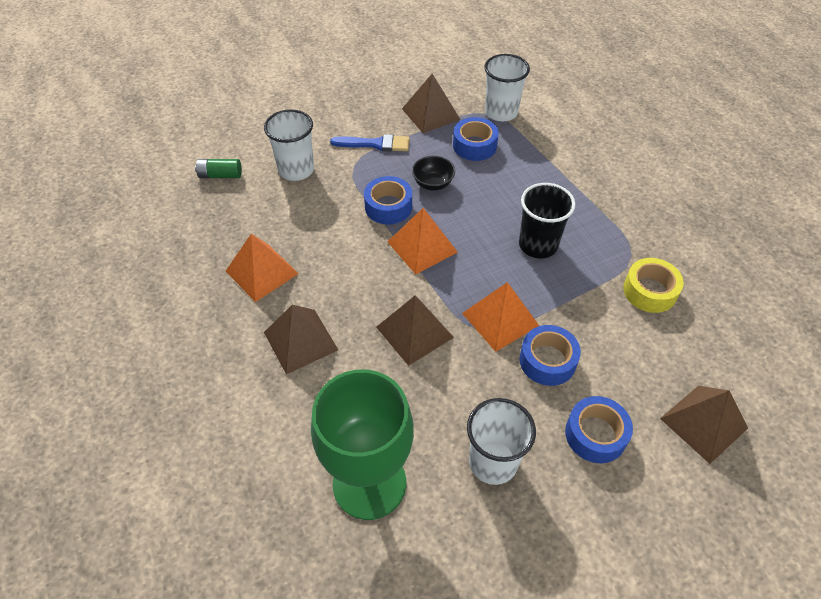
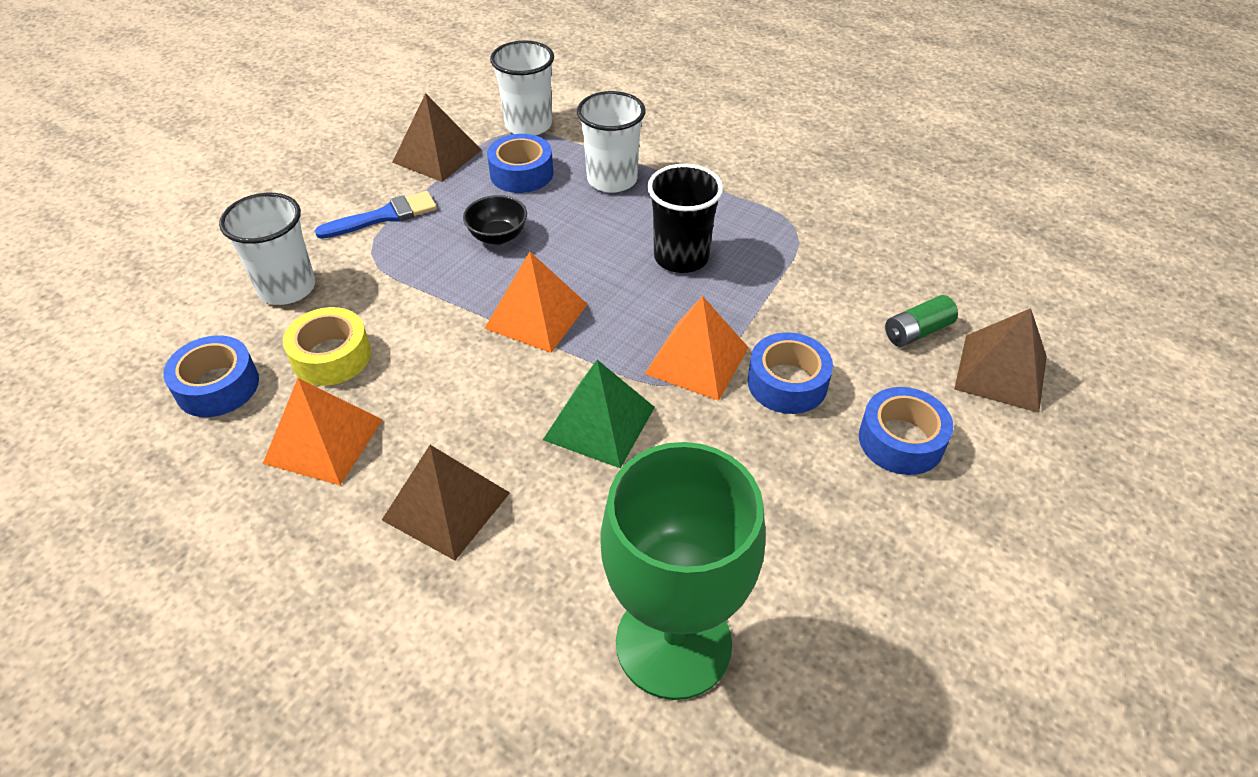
camera: 30 degrees left, 5 degrees down
(220, 175) = (167, 338): green battery -> green battery (917, 332)
(388, 206) = (456, 285): blue tape -> blue tape (217, 386)
(414, 332) = (599, 423): brown pyramid -> green pyramid
(493, 462) = (809, 532): white cup -> white cup (612, 179)
(649, 291) = (843, 257): yellow tape -> yellow tape (331, 356)

